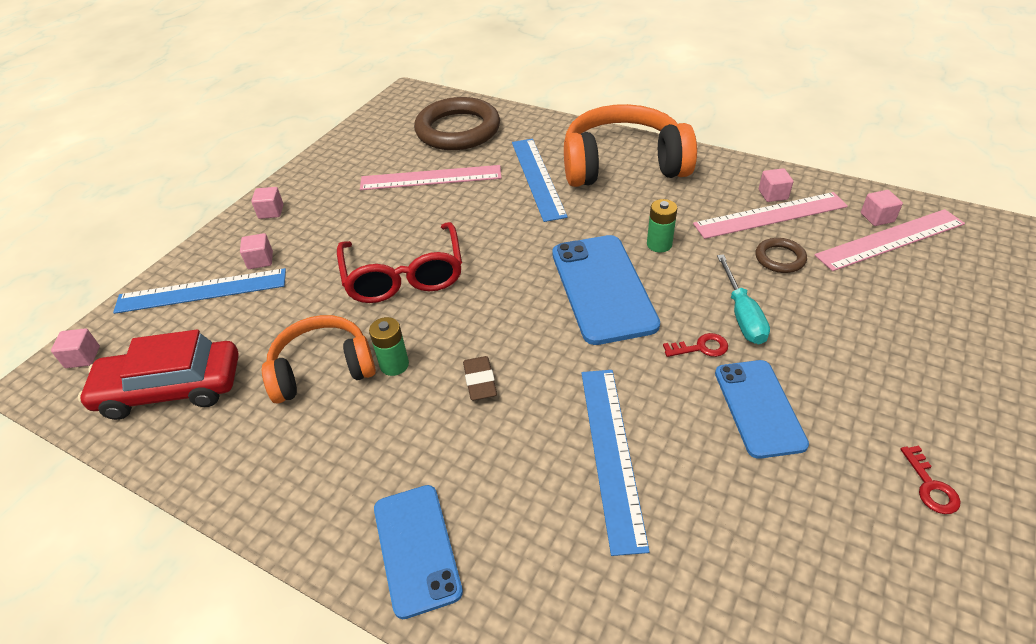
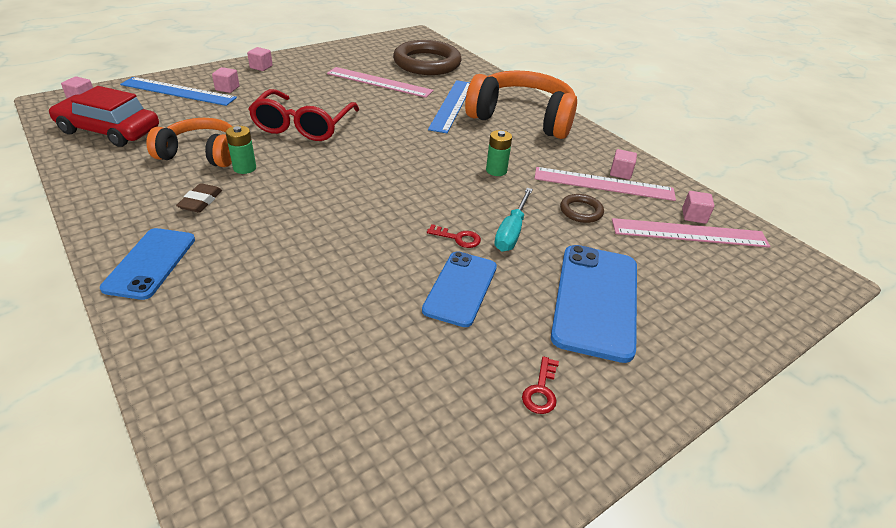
camera: 20 degrees right, 5 degrees down
(480, 381) = (286, 197): brown eraser -> brown eraser (201, 201)
(602, 288) = (426, 179): blue phone -> blue phone (595, 300)
(611, 453) = (326, 269): blue ruler -> none

